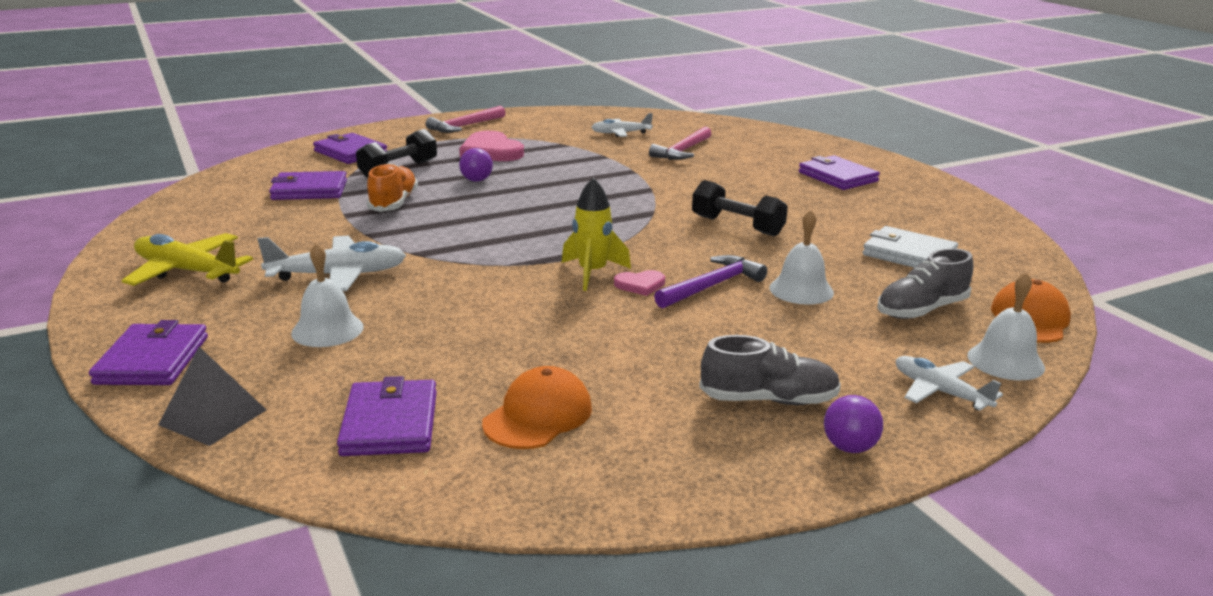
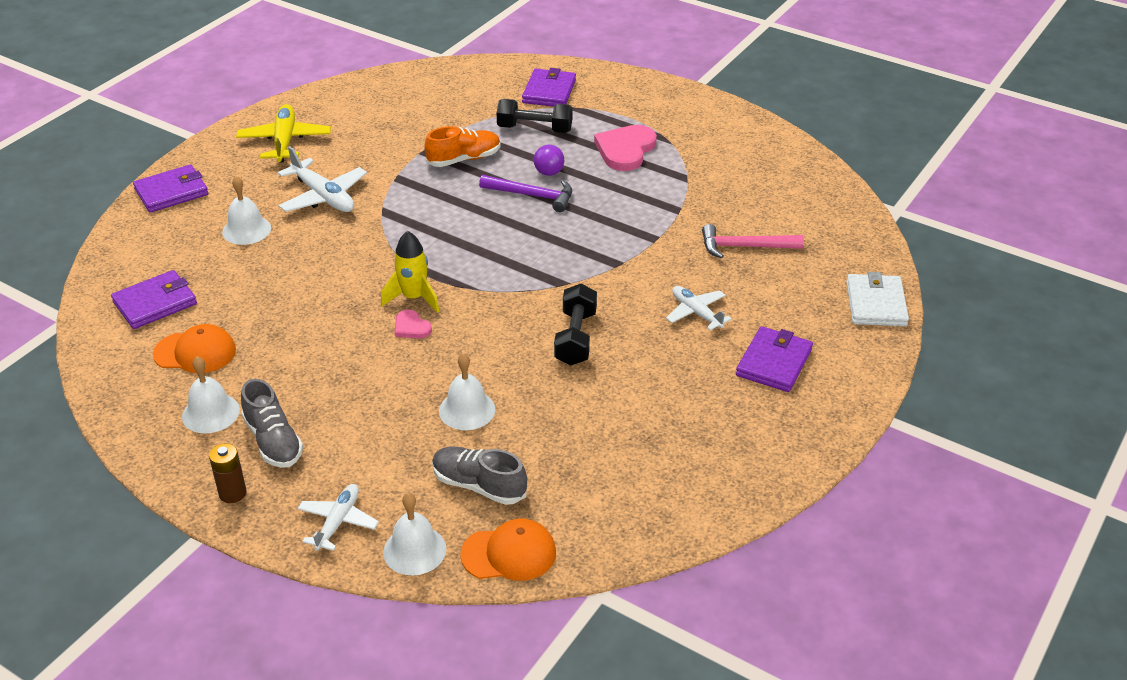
camera: 60 degrees right, 15 degrees up
(213, 417) = (127, 243): grey pyramid -> none
(309, 190) = (454, 114): purple wallet -> none
(464, 126) = (675, 110): pink hammer -> none
(620, 133) = (755, 195): white plane -> white plane (696, 313)
(676, 430) = (210, 413): none -> white bell
(712, 286) = (438, 362): purple hammer -> purple hammer (533, 196)
(849, 447) = (232, 493): purple ball -> brown battery
(909, 254) = (599, 454): white wallet -> white wallet (876, 303)

